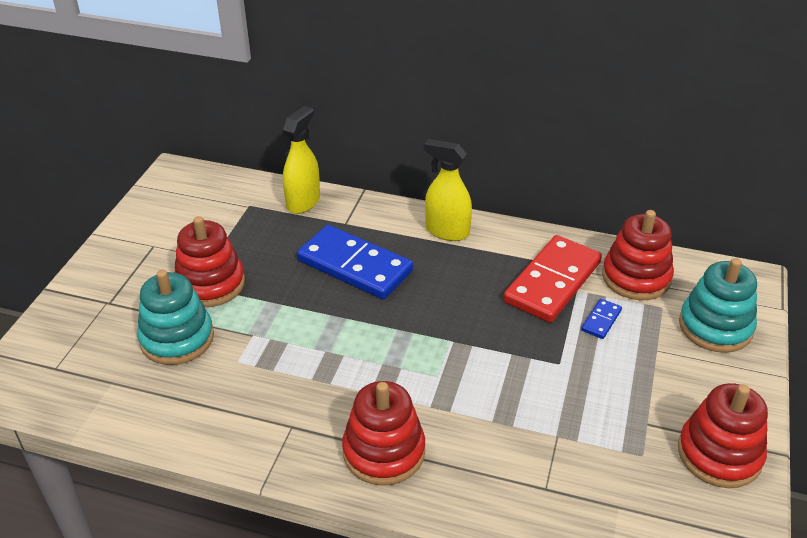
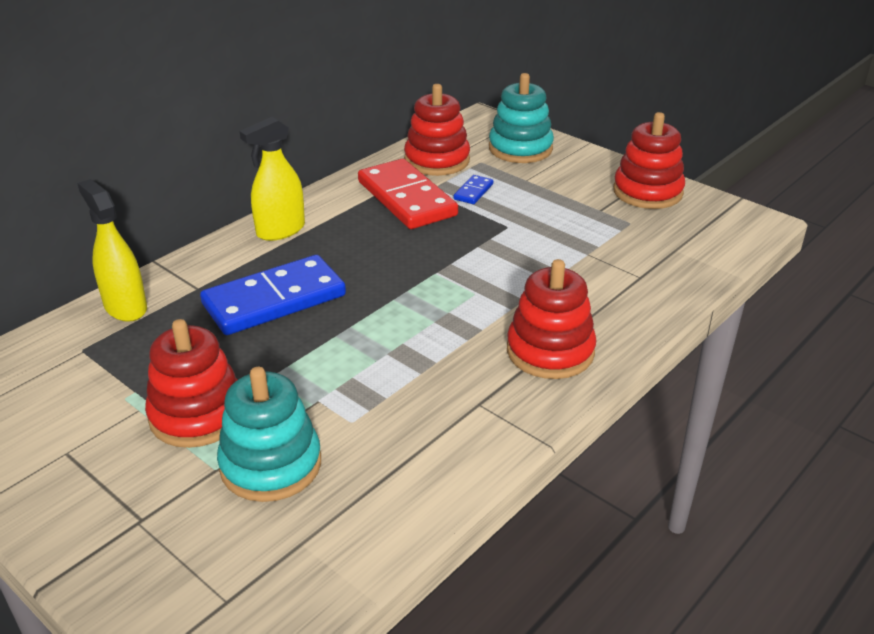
camera: 65 degrees left, 5 degrees down
(601, 320) = (473, 192): blue domino -> blue domino turned 60 degrees clockwise

